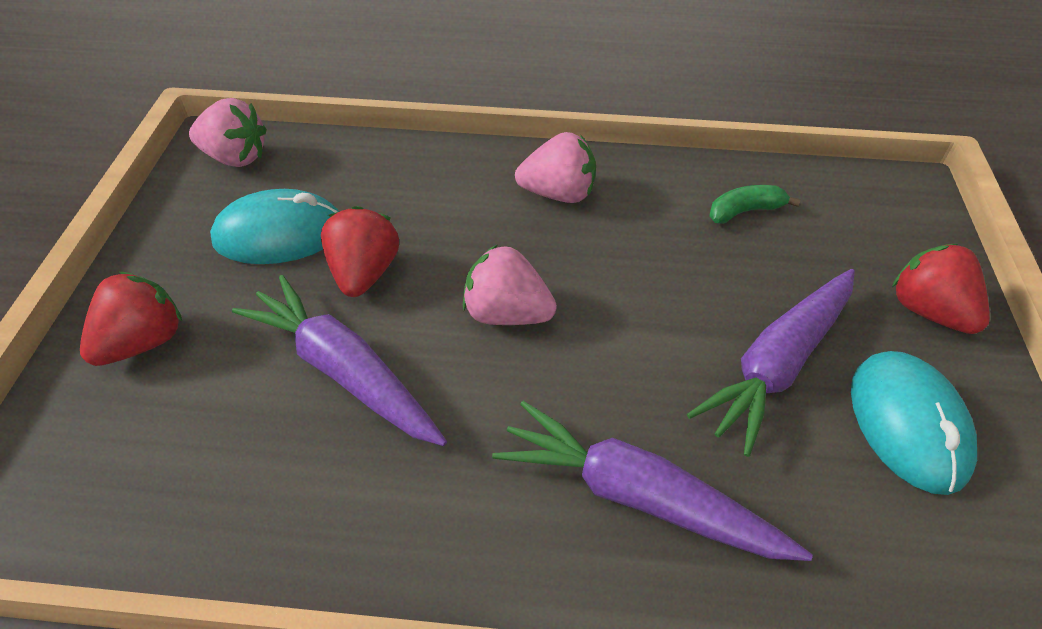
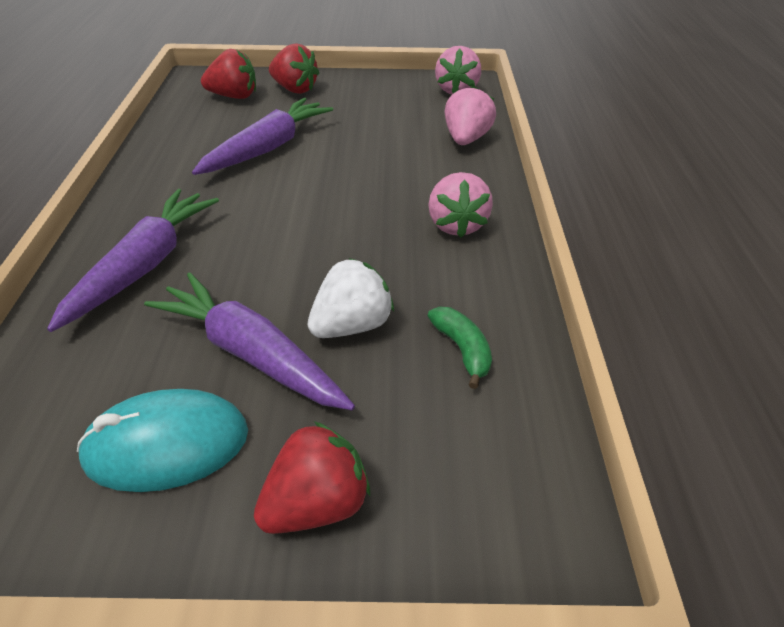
camera: 85 degrees right, 5 degrees down
(279, 234) = (385, 114): turquoise mouse -> none
(364, 273) = (351, 146): red strawberry -> red strawberry (234, 96)
(506, 313) = (315, 204): pink strawberry -> pink strawberry (466, 139)
(724, 284) = (352, 325): none -> white strawberry

